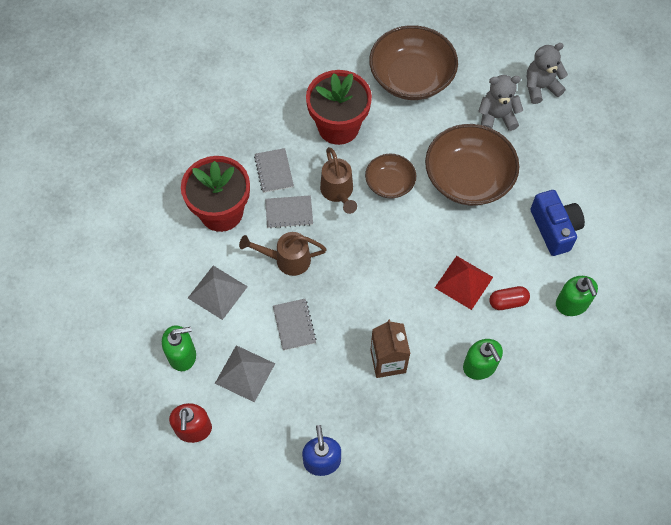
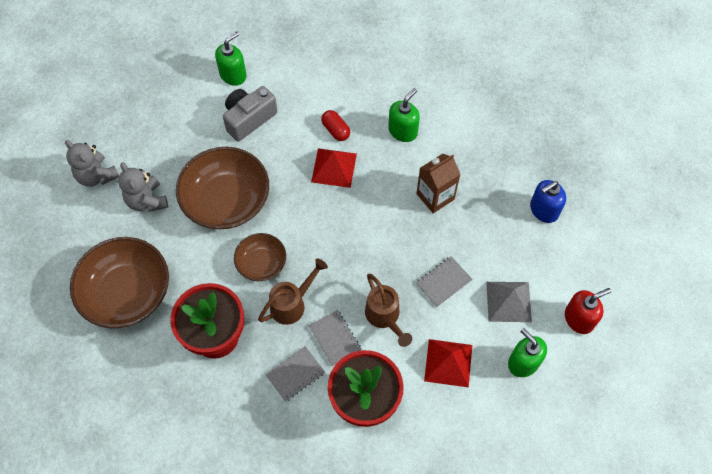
camera: 115 degrees left, 0 degrees up
(217, 292) = (448, 363): grey pyramid -> red pyramid
(554, 229) = (249, 119): blue camera -> grey camera
(572, 304) = (314, 86): green soap dispenser -> green soap dispenser (233, 75)

